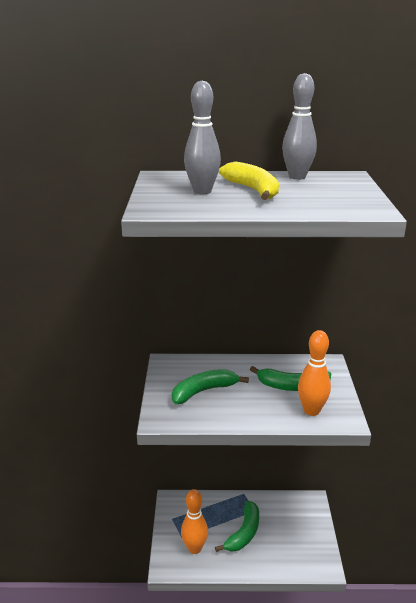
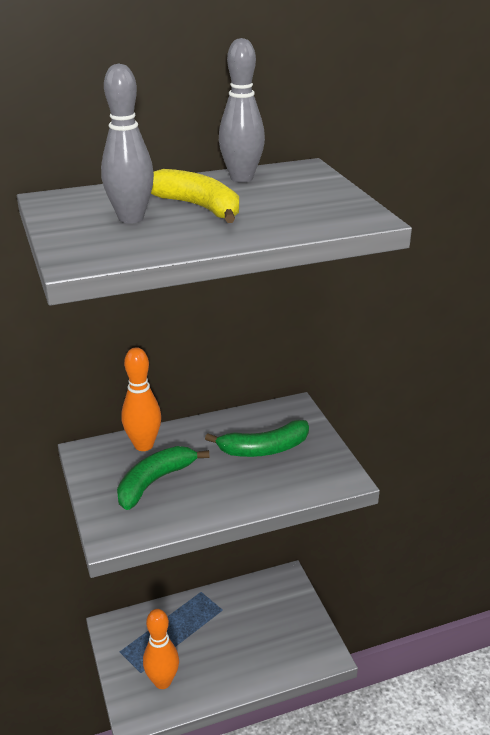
camera: 20 degrees left, 5 degrees up
(244, 533) = (218, 642): green banana -> none
(311, 411) = (300, 476): orange bowling pin -> orange bowling pin (143, 445)

